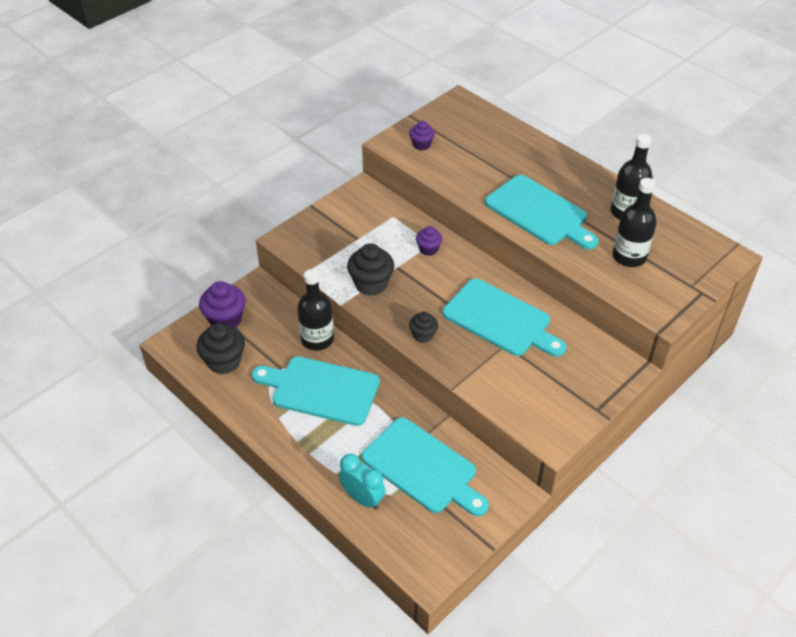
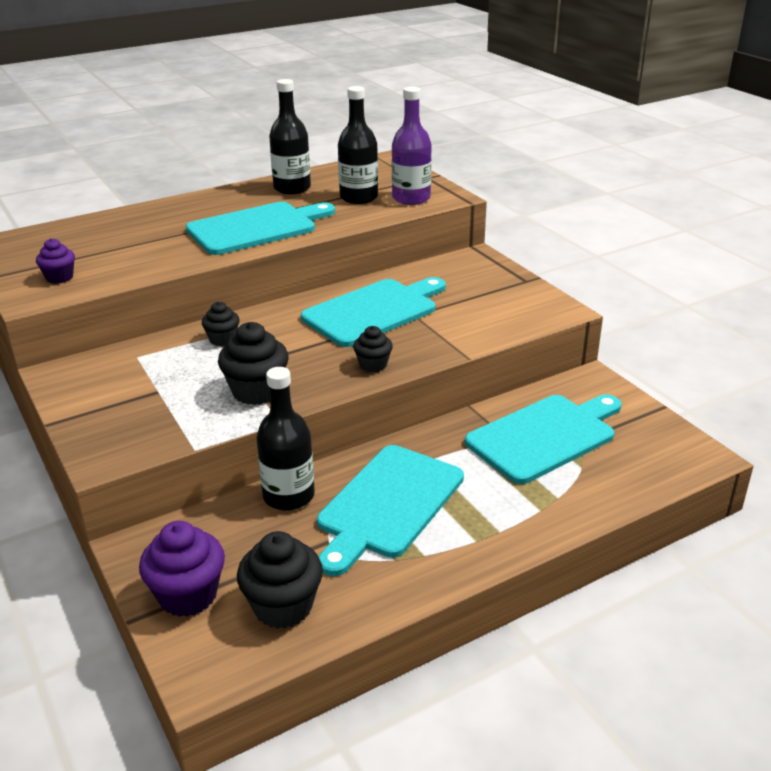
camera: 75 degrees left, 15 degrees down
(362, 498) = (585, 491): turquoise clock -> none
(428, 249) = (222, 339): purple cupcake -> black cupcake
(645, 290) = (411, 198): none -> purple bottle

